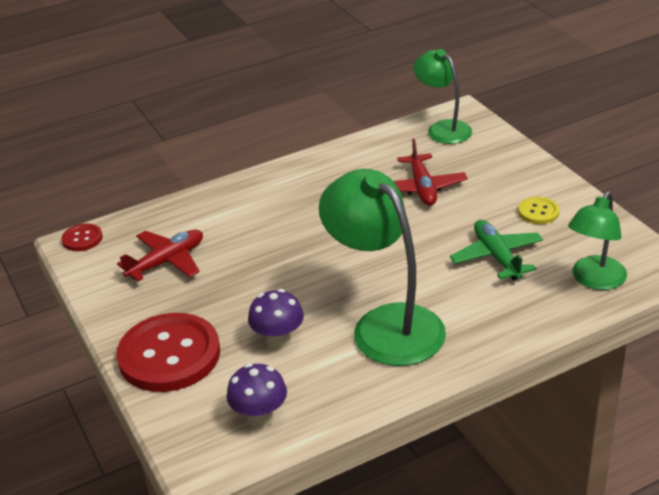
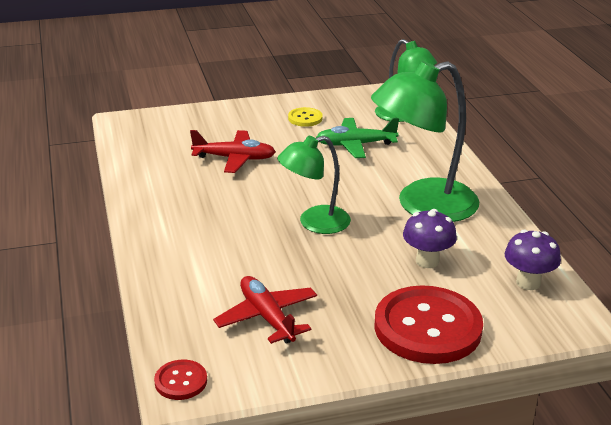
camera: 80 degrees left, 5 degrees down
(443, 128) = (144, 133): green lamp -> green lamp (314, 223)

